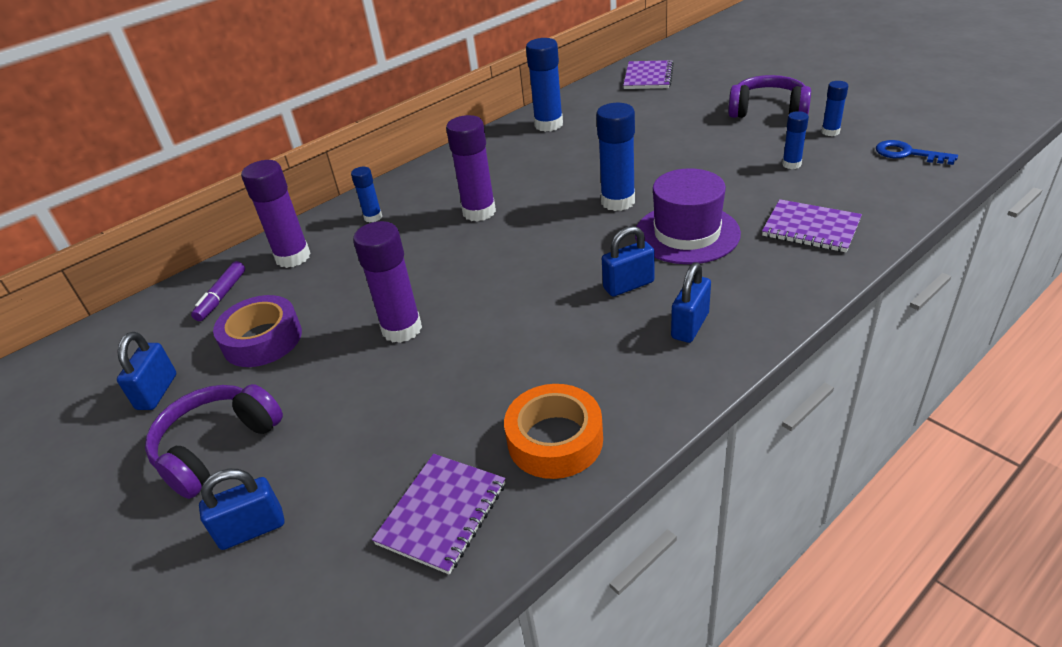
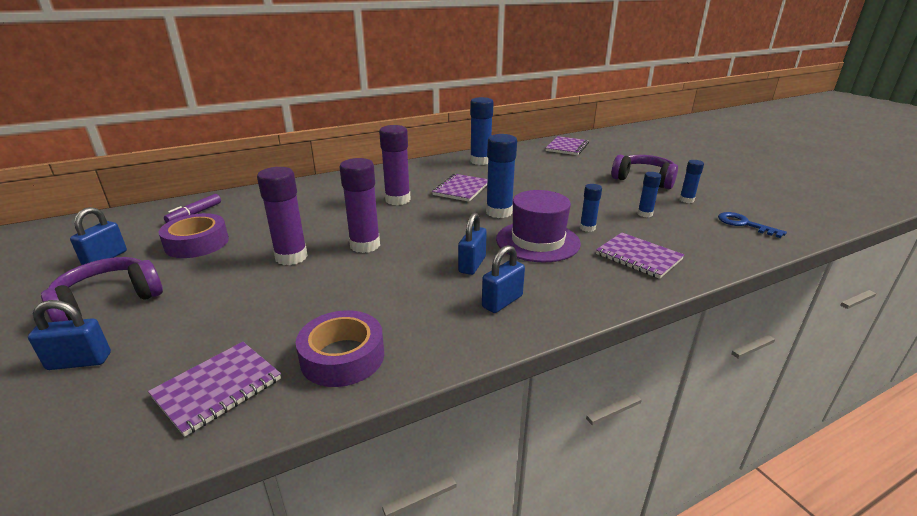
camera: 10 degrees right, 10 degrees down
(293, 257) = (257, 201): purple glue stick -> purple glue stick (365, 245)
(373, 217) = (326, 189): blue glue stick -> blue glue stick (587, 228)
(550, 176) = (461, 189): none -> purple notebook
(555, 440) = (342, 357): orange tape -> purple tape
(628, 285) = (472, 264): blue padlock -> blue padlock turned 60 degrees counterclockwise

